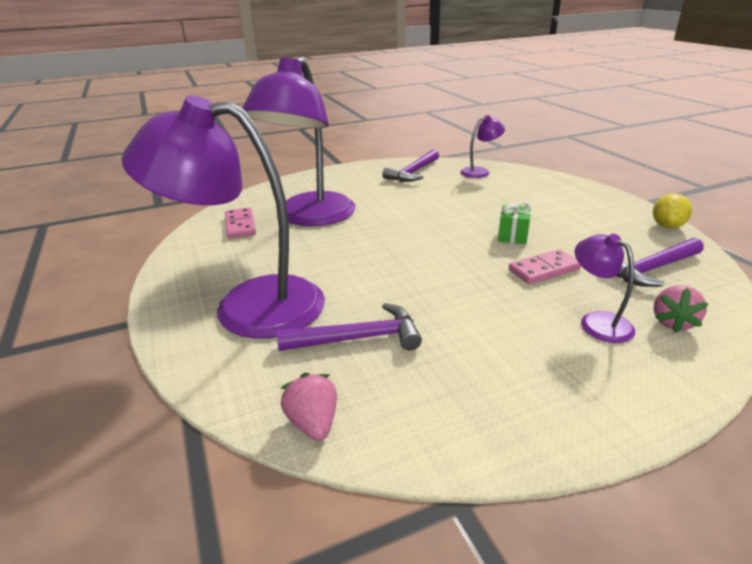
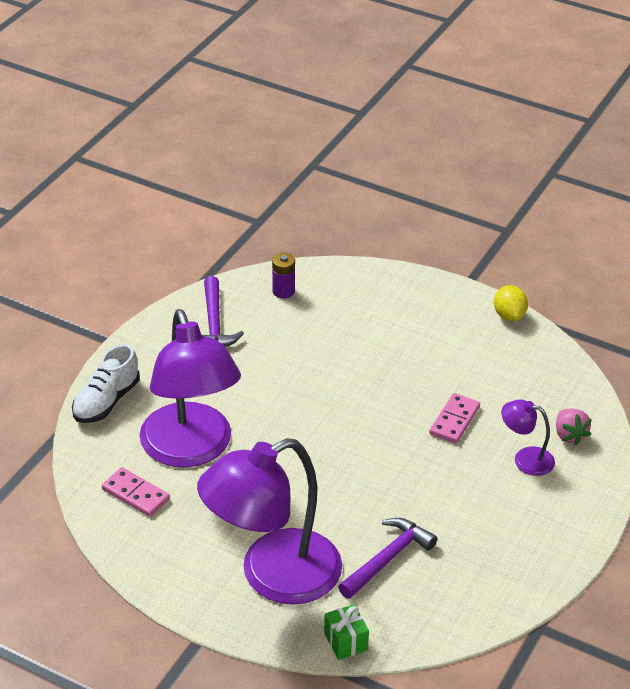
camera: 40 degrees left, 10 degrees up
(297, 184) = (106, 401): none -> white shoe
(313, 423) = (427, 631): pink strawberry -> none
(480, 172) = (283, 291): purple lamp -> purple battery
(512, 236) = (399, 388): green gift -> green gift (345, 641)
(651, 269) = (527, 382): purple hammer -> none

